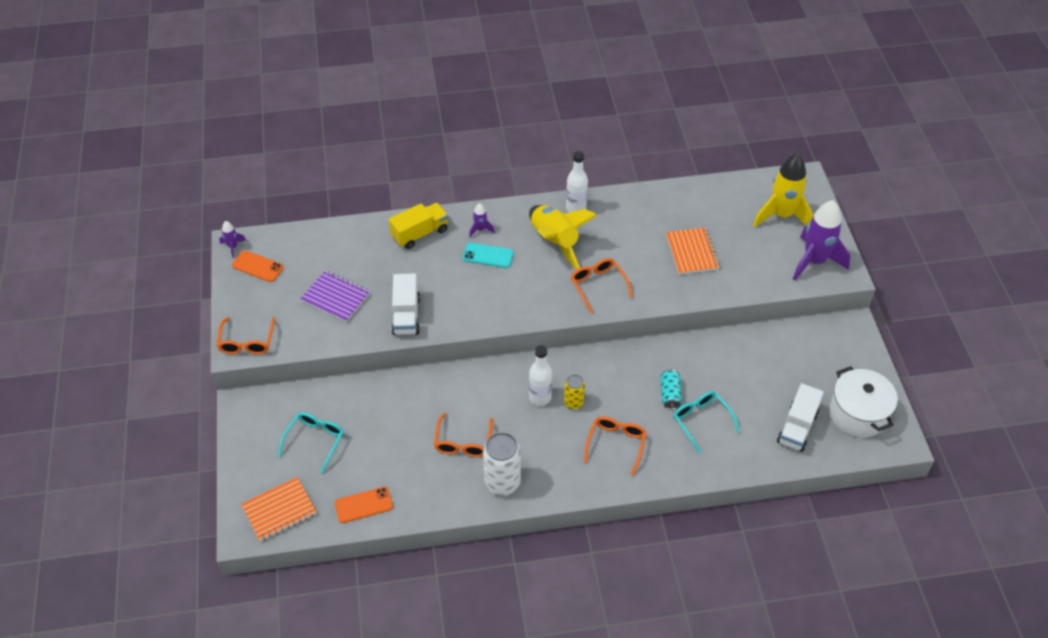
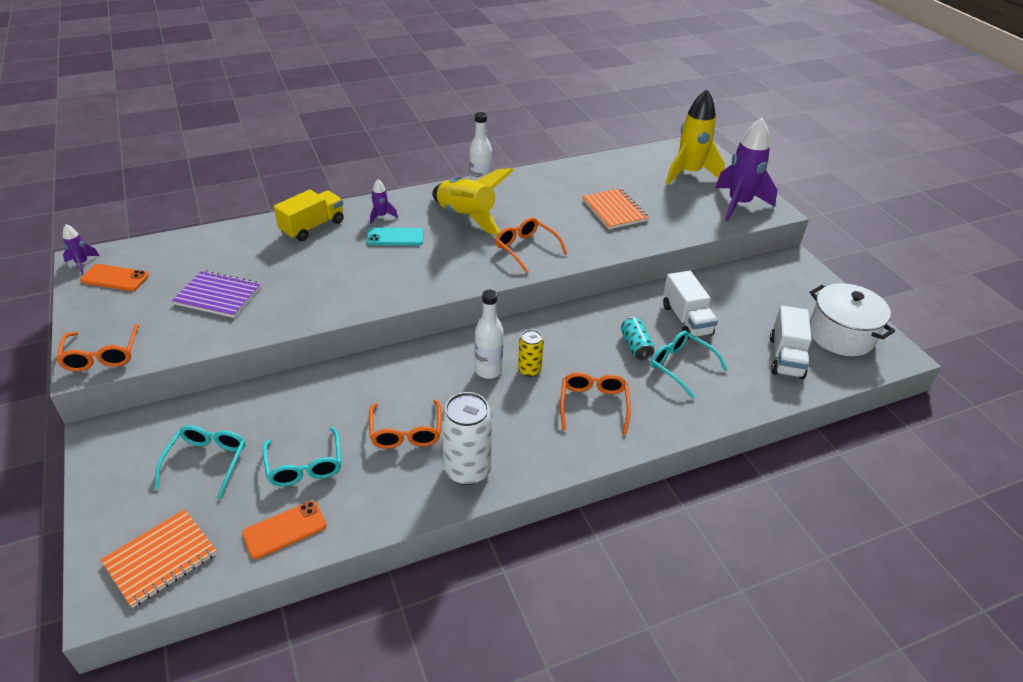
camera: 15 degrees left, 10 degrees down
(384, 457) = (305, 466): none -> turquoise glasses
(406, 315) = (310, 302): white truck -> white truck (686, 320)

